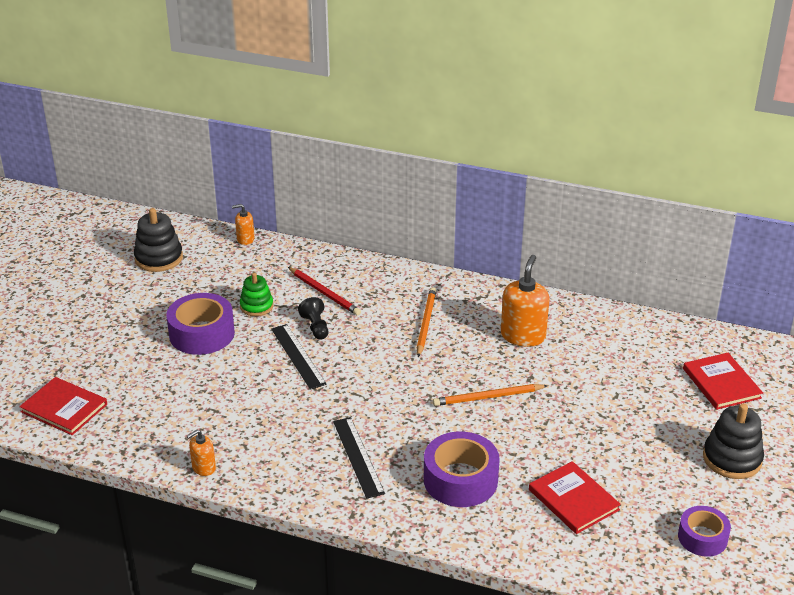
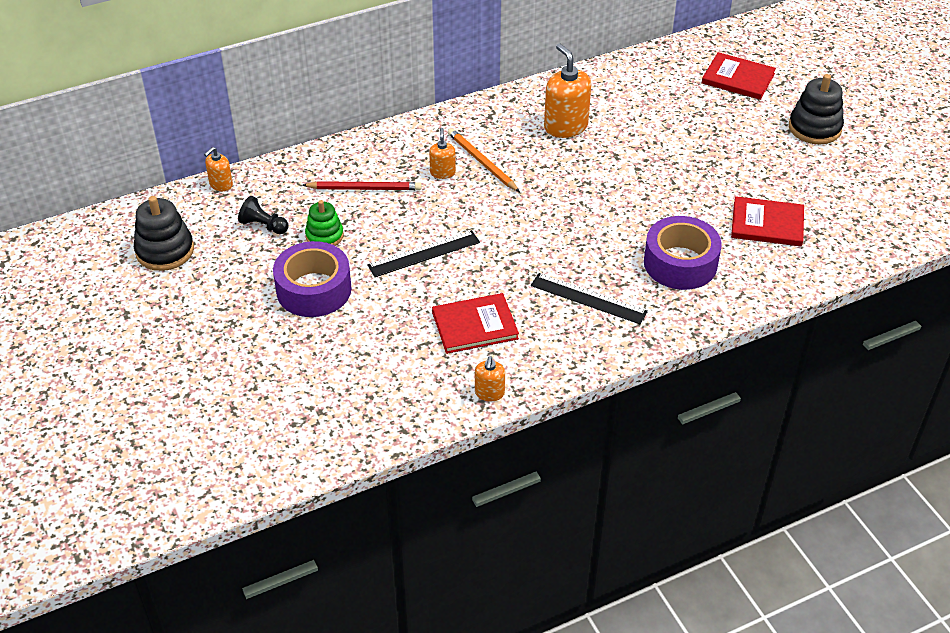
camera: 45 degrees left, 10 degrees up
(64, 408) = (293, 435): red book -> red book (475, 325)
(298, 356) = (424, 253): black ruler -> black ruler turned 45 degrees counterclockwise
(315, 327) = (401, 221): black pawn -> black pawn (264, 226)
(389, 314) = (442, 172): none -> orange soap dispenser
(488, 397) = (610, 190): orange pencil -> none
(702, 537) = (870, 193): purple tape -> none

